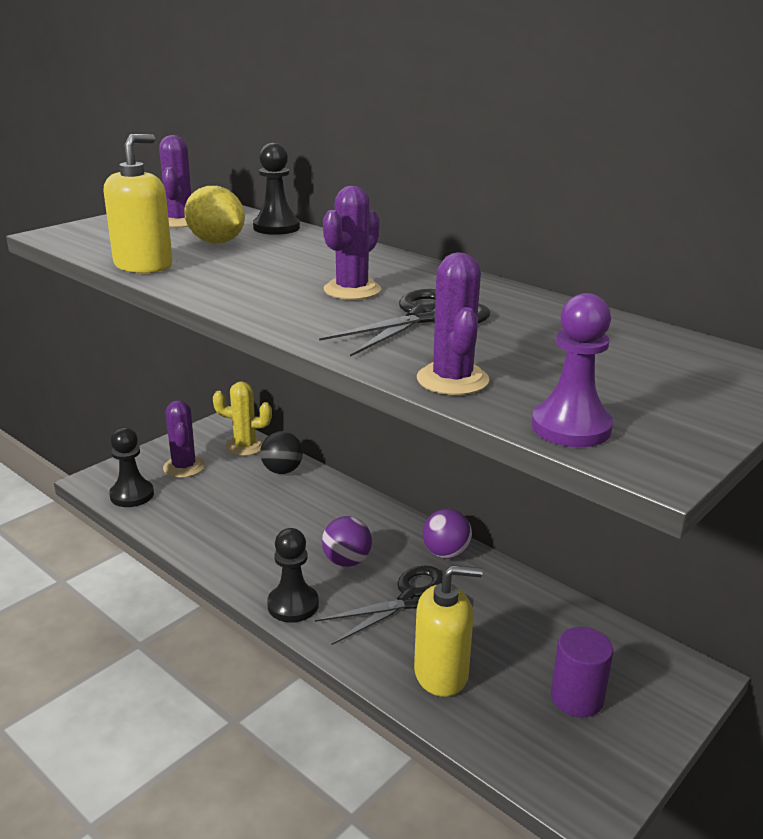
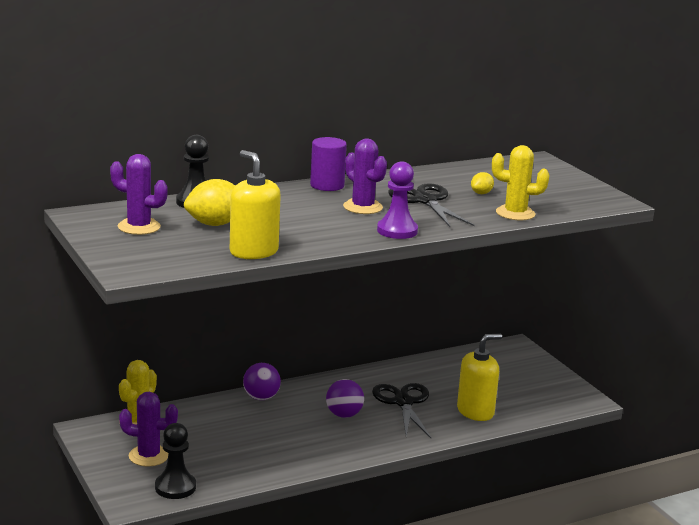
camera: 70 degrees left, 5 degrees down
(282, 470) = (197, 413): black ball -> none
(293, 605) = (380, 444): black pawn -> none
(441, 674) = (475, 411): yellow soap dispenser -> yellow soap dispenser turned 45 degrees clockwise
(446, 553) = (360, 379): purple ball -> purple ball (261, 397)
(452, 380) = (515, 213): purple cactus -> yellow cactus
(514, 346) = (481, 193): none -> yellow lemon
(571, 427) = (578, 205): purple pawn -> purple pawn (397, 231)
(577, 698) = (515, 380): purple cylinder -> purple cylinder (327, 185)

